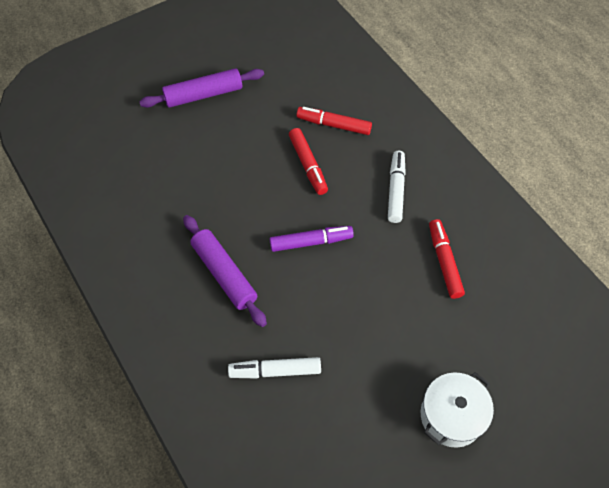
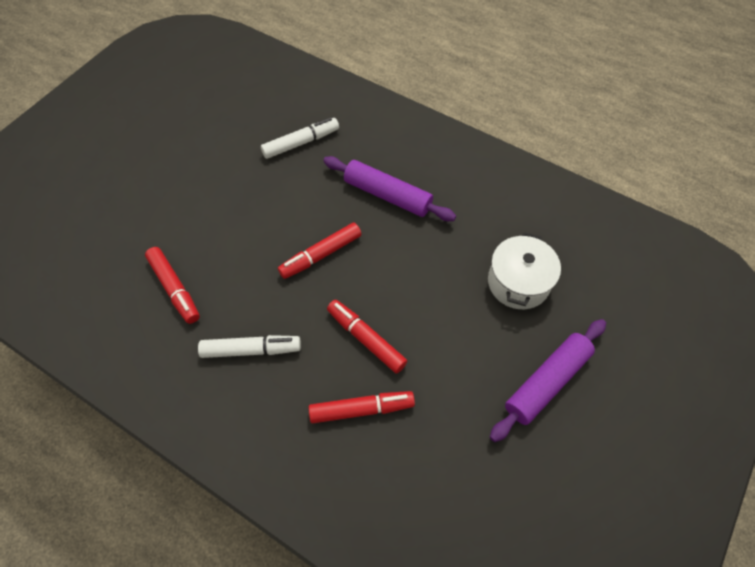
camera: 155 degrees right, 0 degrees up
(311, 242) = (321, 255): purple marker -> red marker
(395, 190) = (251, 350): white marker -> white marker turned 75 degrees counterclockwise
(451, 416) = (141, 164): white pot -> white pot (518, 282)

